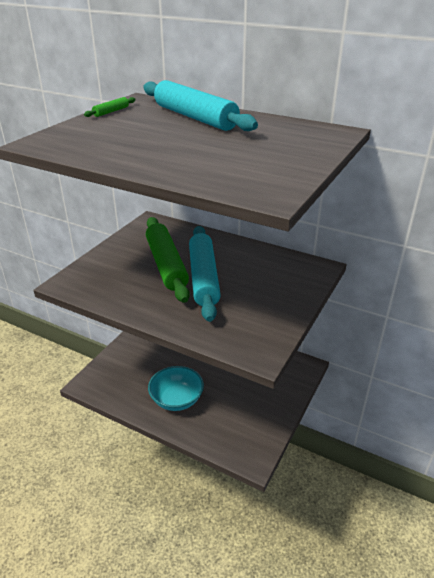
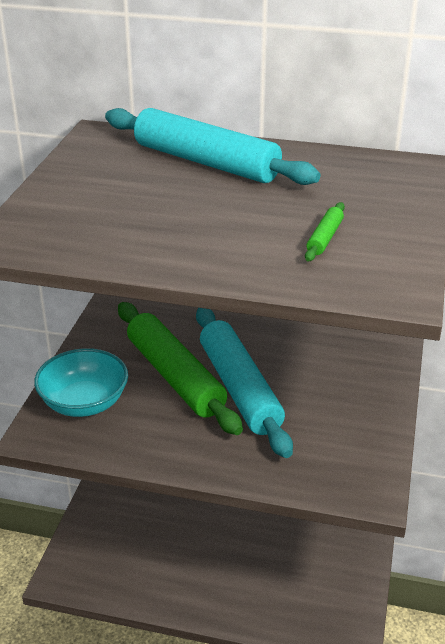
camera: 15 degrees left, 0 degrees up
(111, 112) = (74, 165): green rolling pin -> green rolling pin (324, 238)
(176, 399) = (208, 572): turquoise bowl -> turquoise bowl (84, 403)

